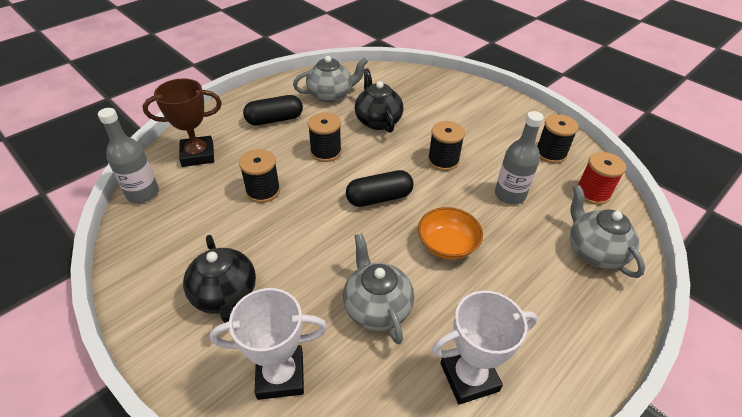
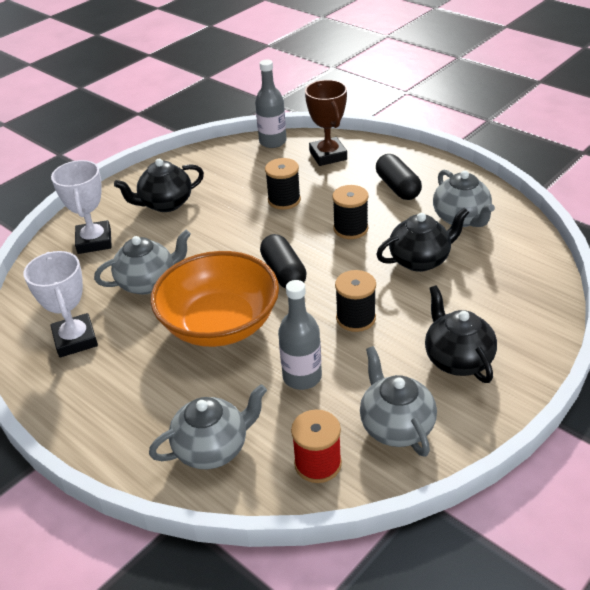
camera: 90 degrees right, 5 degrees down
(447, 245) = (220, 324): orange bowl -> orange bowl, size x1.87
(486, 120) = (457, 359): none -> black teapot
(550, 153) = (396, 426): black spool -> grey teapot

